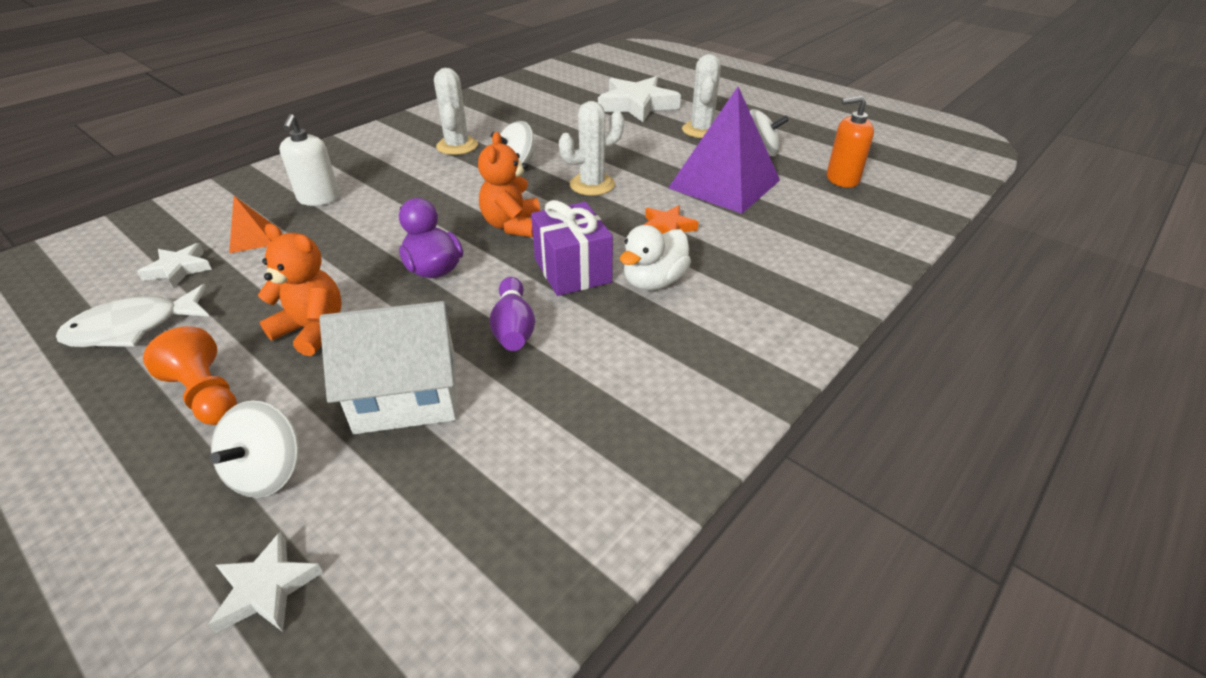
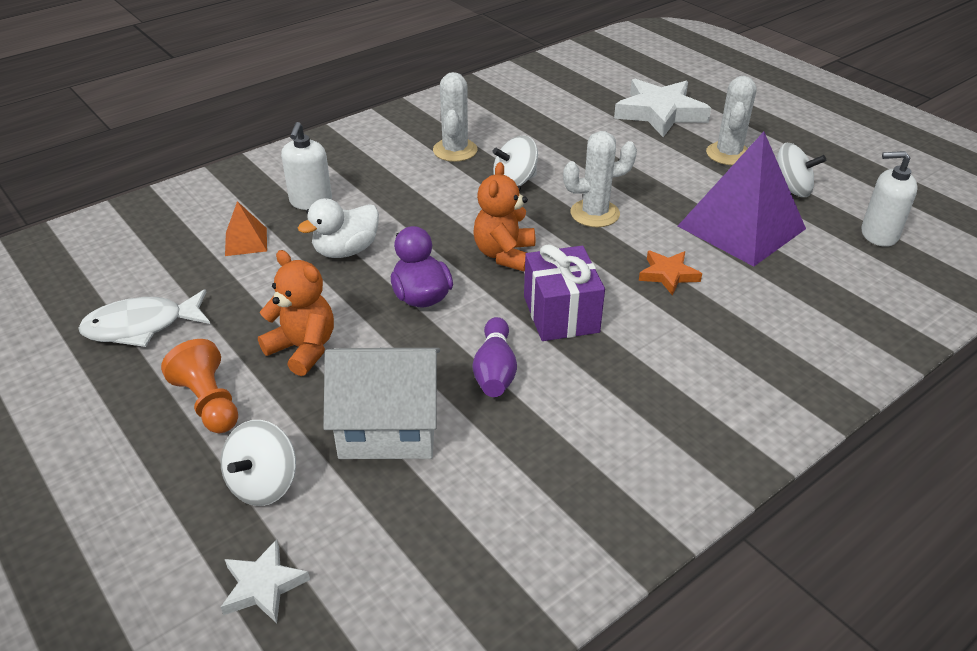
camera: 10 degrees right, 0 degrees up
(179, 269) = (179, 268): white star -> none
(654, 281) = (643, 337): white duck -> white duck (346, 251)
(842, 179) = (878, 234): orange soap dispenser -> white soap dispenser

